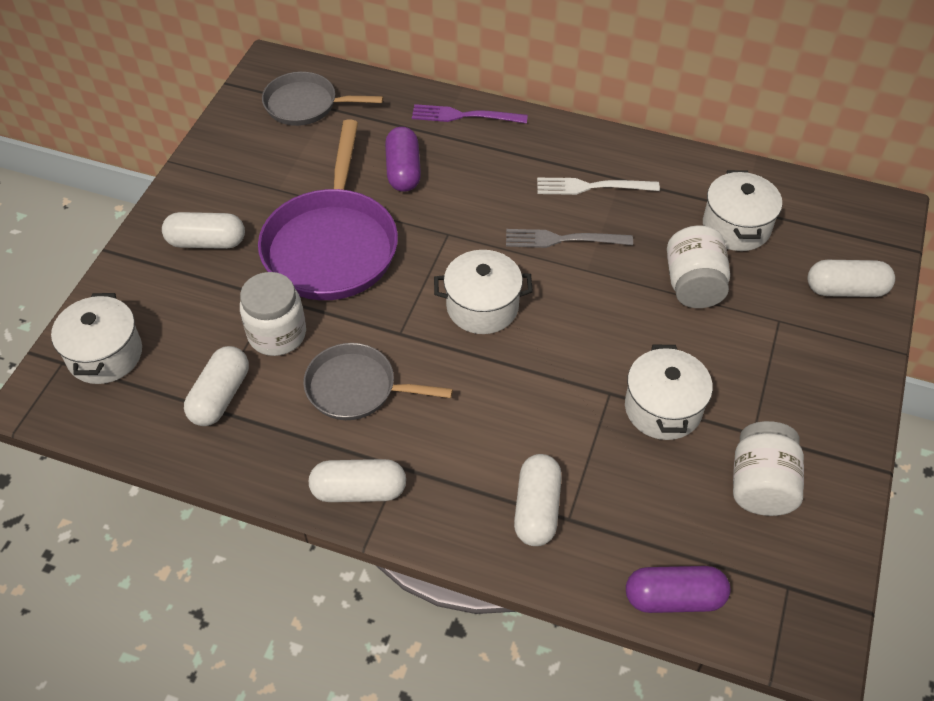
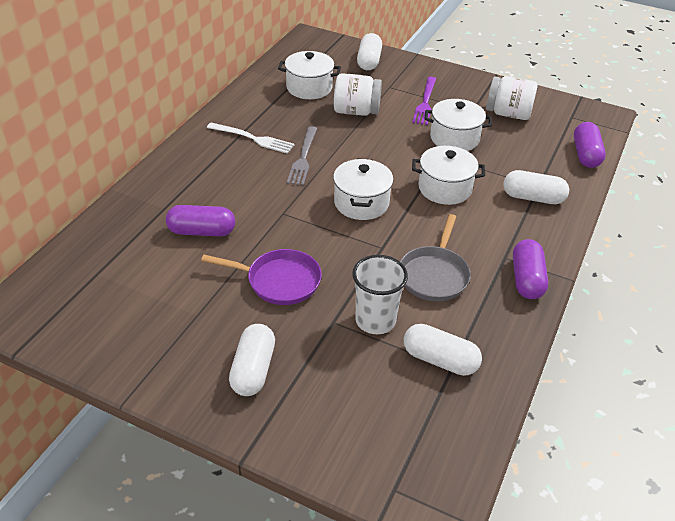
camera: 85 degrees left, 10 degrees down
(105, 354) = (387, 451): white pot -> white pot (445, 188)
(277, 334) = (375, 320): white jar -> white cup
(306, 105) = (84, 290): grey pan -> none
(332, 245) = (279, 281): purple pan -> purple pan, size x0.59
(359, 490) = (526, 279): white capsule -> purple capsule
(463, 116) = (147, 191): purple fork -> purple fork (425, 103)
(591, 187) = (254, 139): white fork -> white fork turned 75 degrees counterclockwise

